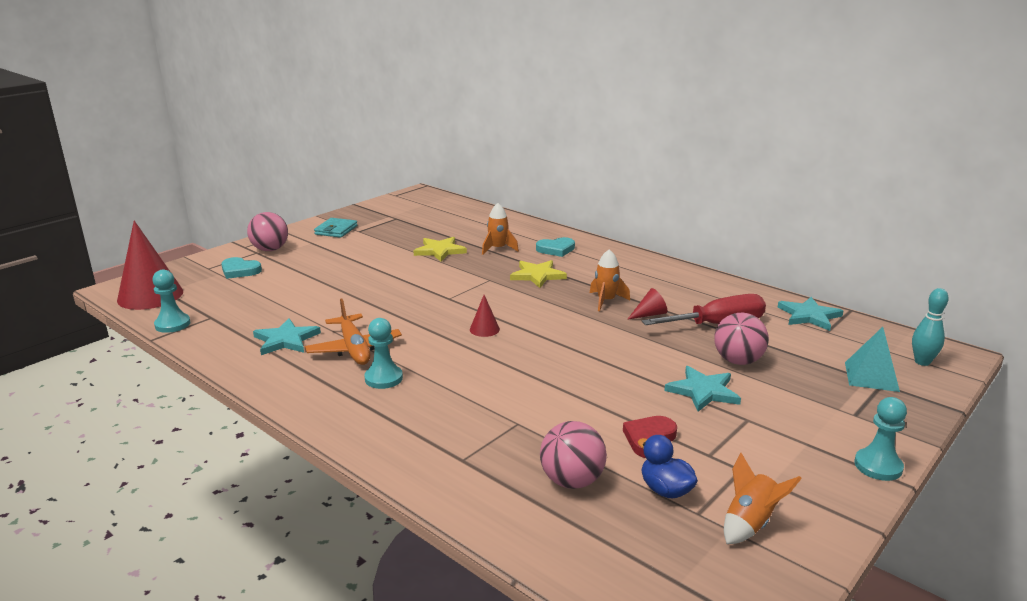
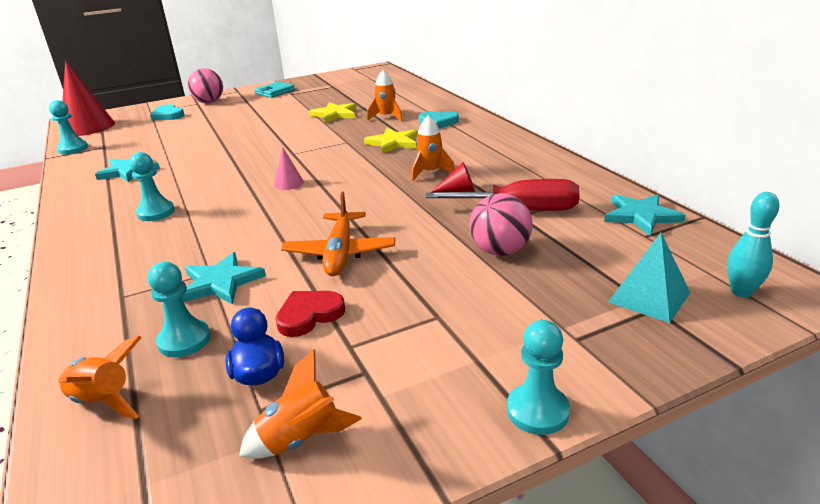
camera: 25 degrees right, 5 degrees up
(354, 349) = (167, 185): orange plane -> orange plane (340, 253)
(484, 329) = (288, 183): red cone -> pink cone
(567, 540) = (104, 401): none -> orange rocket
(572, 481) = (184, 340): pink ball -> turquoise pawn
(703, 391) = (424, 276): turquoise star -> turquoise star (220, 282)

